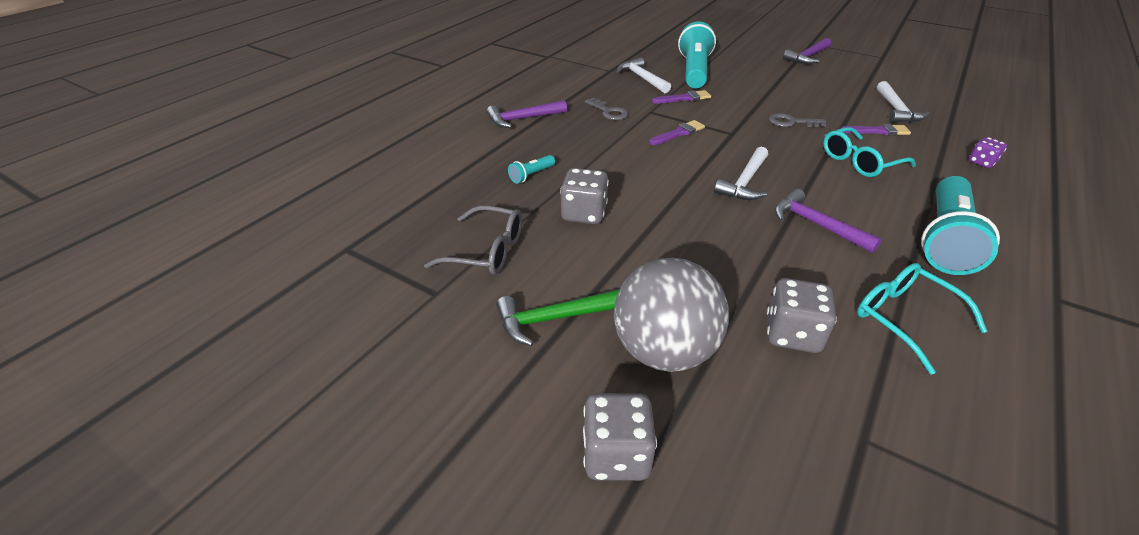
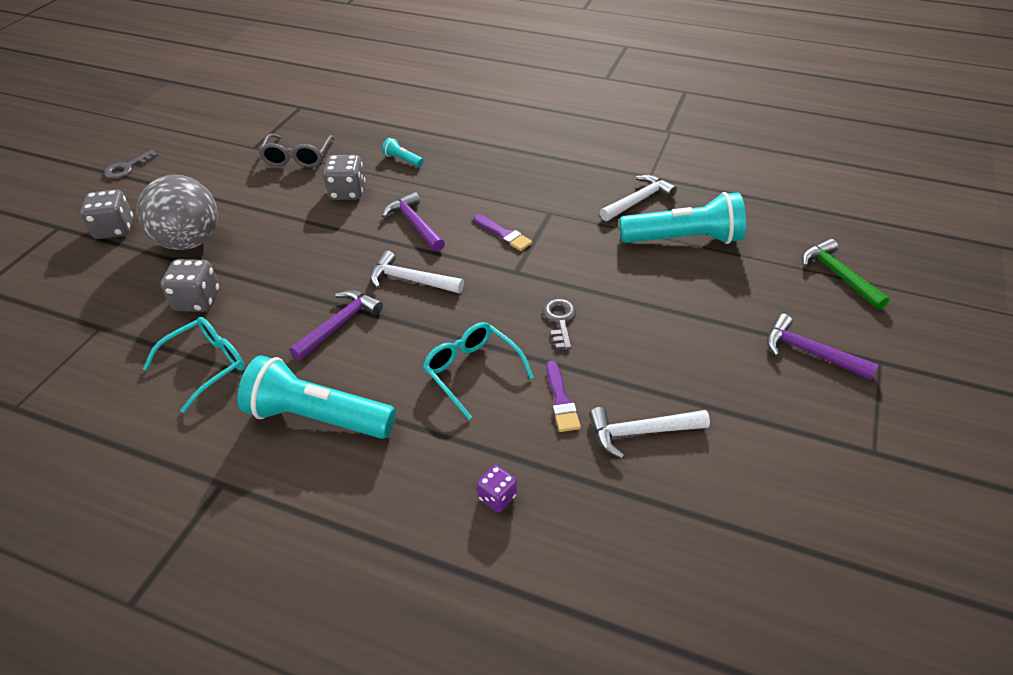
camera: 80 degrees right, 5 degrees up
(523, 119) = (504, 140): purple hammer -> purple hammer (415, 224)
(553, 319) = (225, 194): green hammer -> green hammer (838, 275)
(609, 112) = (538, 186): grey key -> grey key (127, 168)
(684, 98) = (594, 234): purple brush -> none

